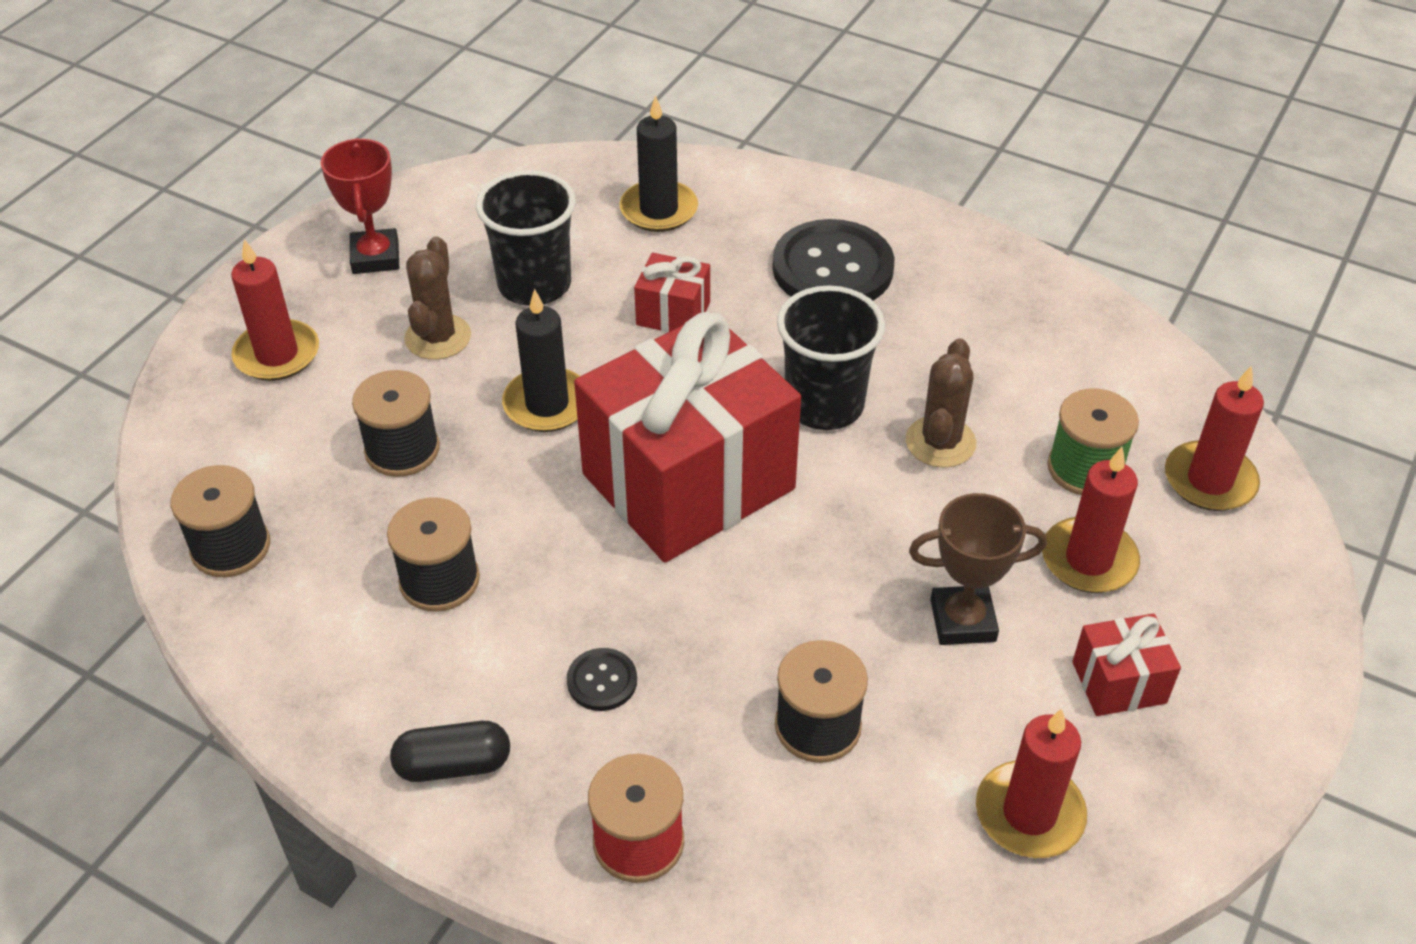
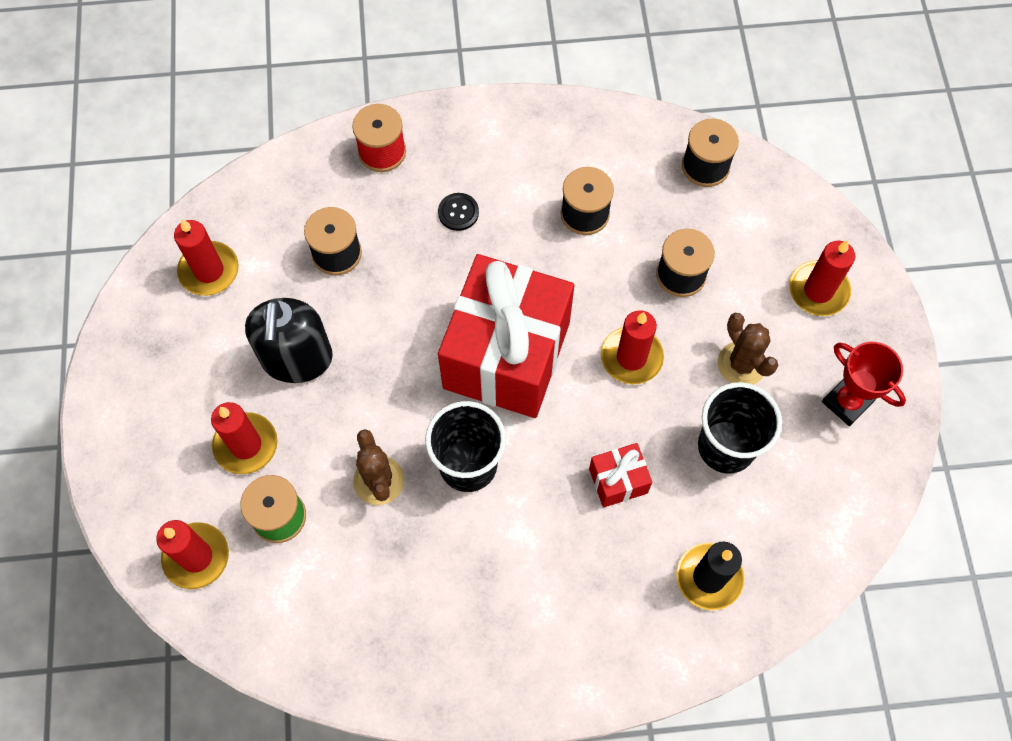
camera: 145 degrees right, 20 degrees up
(453, 764) = (492, 134): black capsule -> none
(547, 404) = (631, 357): black candle -> red candle
(832, 268) = (545, 598): black button -> none
(963, 620) = (297, 359): brown trophy -> black soap dispenser
(1119, 682) = (195, 371): red gift -> none

